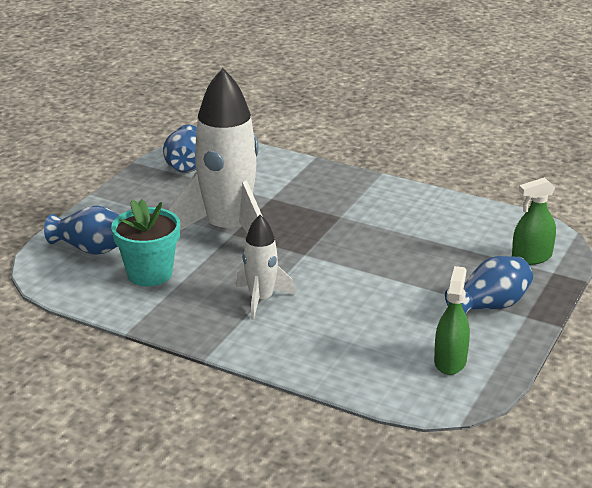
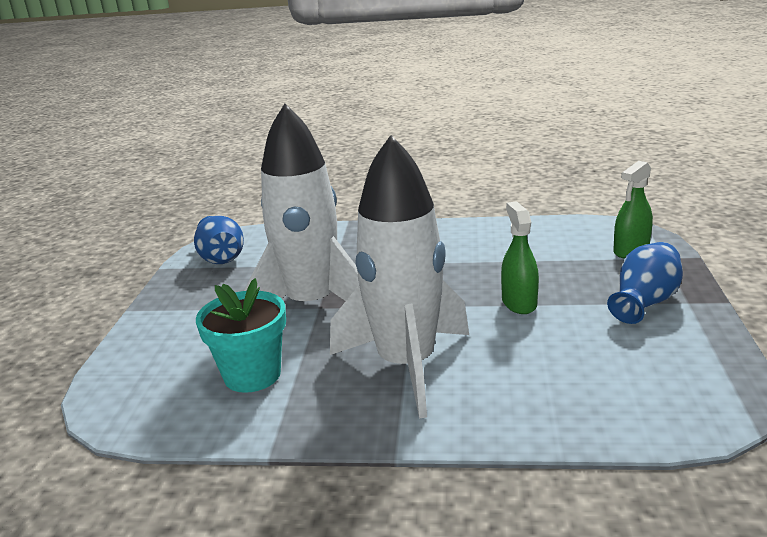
camera: 20 degrees left, 5 degrees down
(91, 249) = (160, 367): blue vase -> none
(261, 299) = (406, 365): white rocket -> white rocket, size x1.94
(450, 361) = (670, 369): green spray bottle -> green spray bottle (519, 303)

